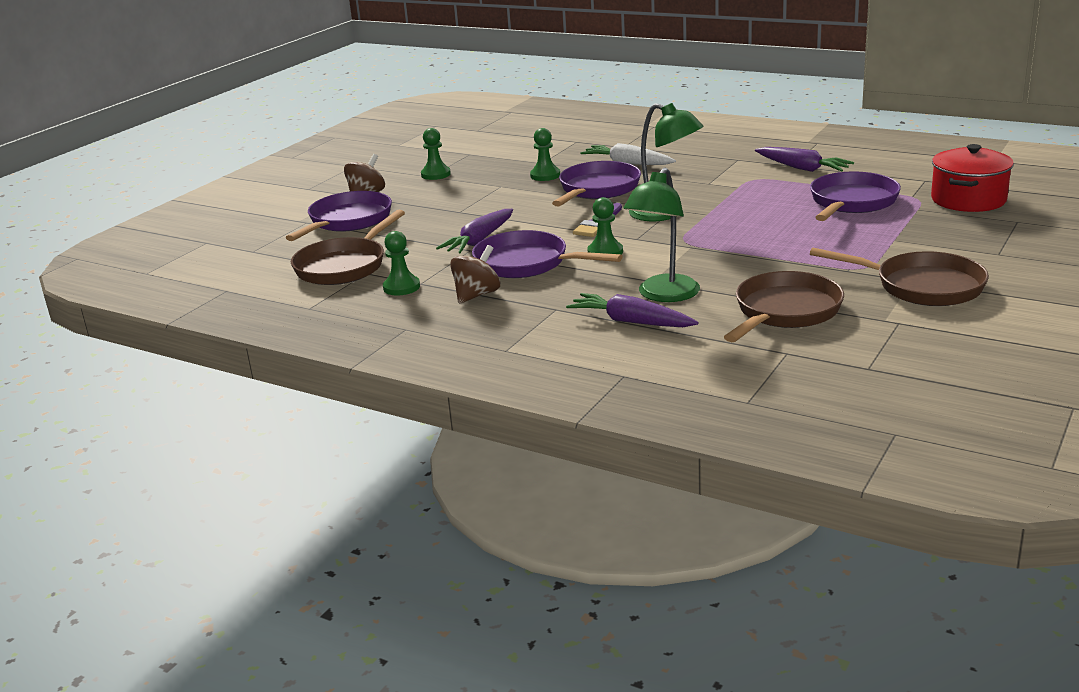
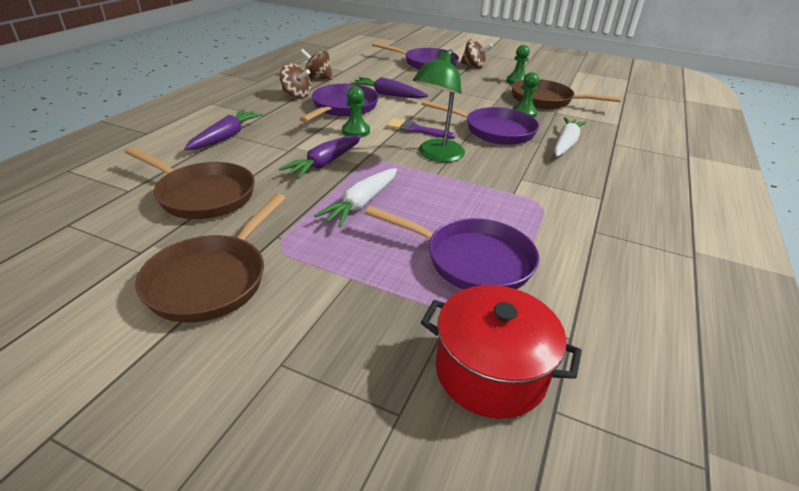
camera: 80 degrees right, 10 degrees up
(344, 266) = (355, 66): brown pan -> brown pan (545, 100)
(401, 287) = (317, 78): green pawn -> brown spinning top
(663, 295) = (265, 149): green lamp -> none
(777, 241) = (361, 204): none -> white carrot
(802, 168) = (586, 237): purple carrot -> purple carrot (325, 163)

